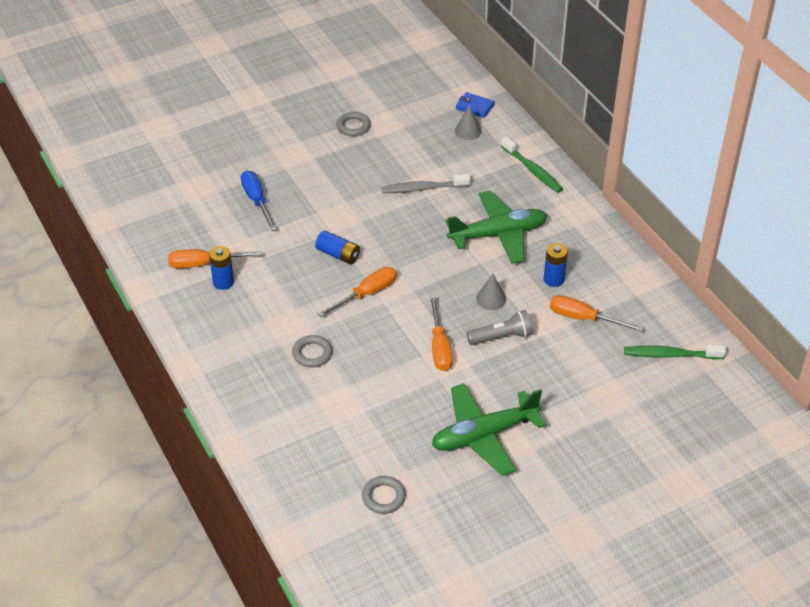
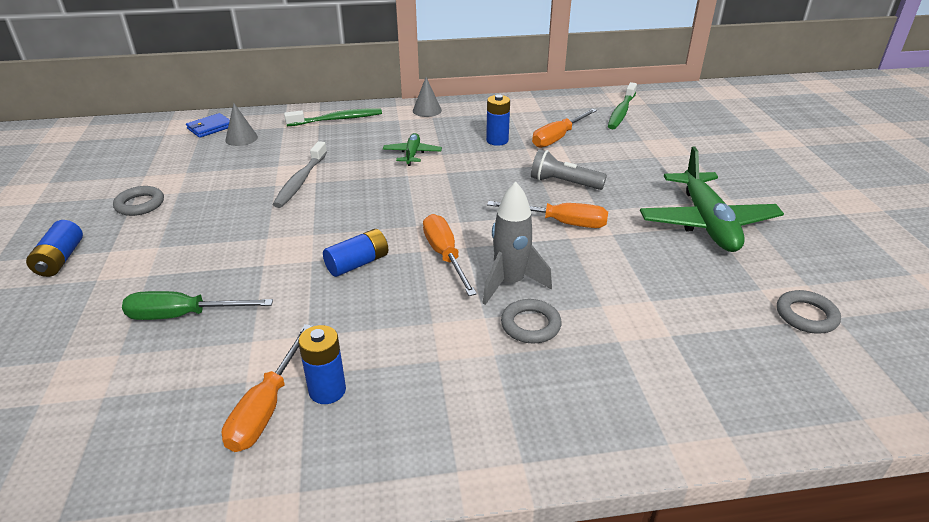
camera: 70 degrees left, 10 degrees down
(257, 201) = (183, 315): blue screwdriver -> green screwdriver
(282, 125) = (60, 259): none -> blue battery
(351, 334) = (510, 283): none -> grey rocket
(491, 299) = (504, 177): grey cone -> grey cone (427, 110)
(498, 234) = (412, 154): green plane -> green plane, size x0.50
(501, 337) = (563, 183): grey flashlight -> grey flashlight turned 75 degrees counterclockwise

